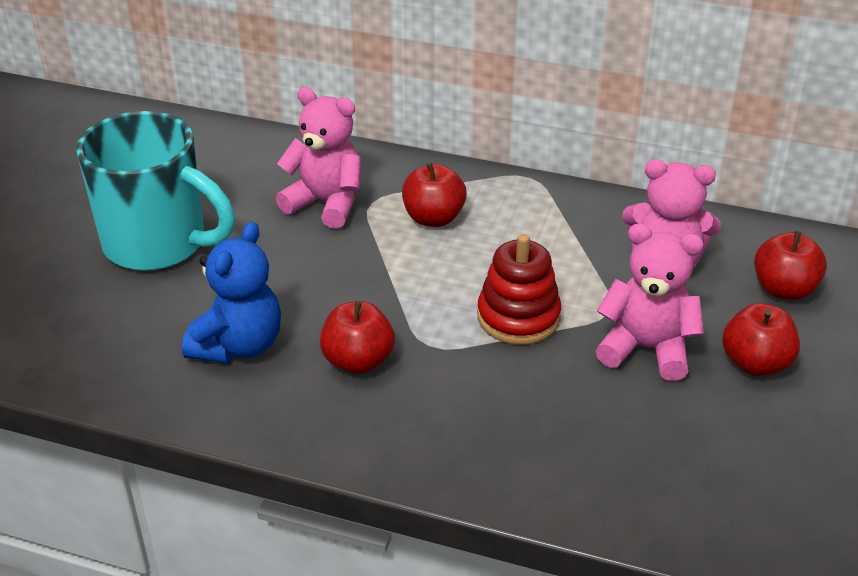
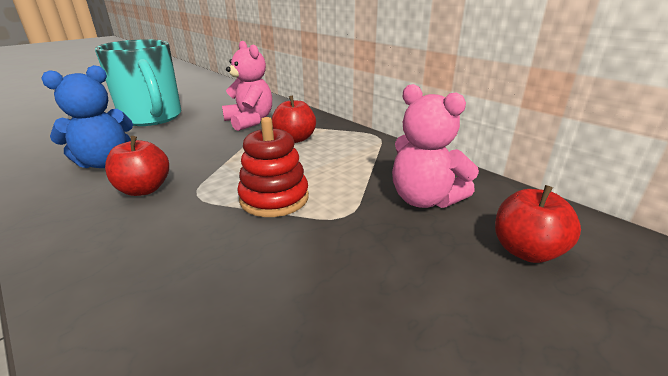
camera: 30 degrees right, 10 degrees down
(646, 349) = (344, 252): pink teddy bear -> none
(755, 363) = (442, 306): red apple -> none

